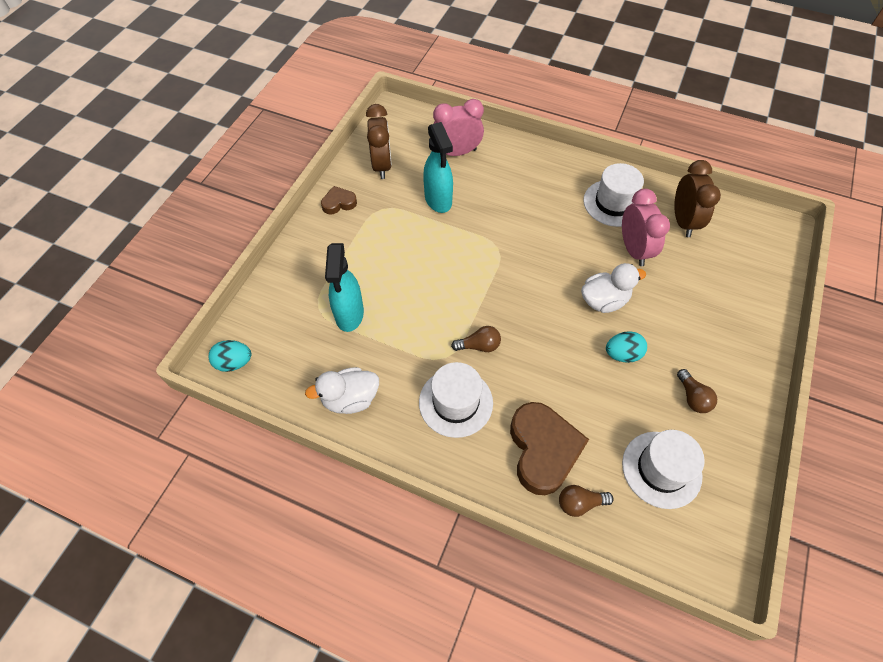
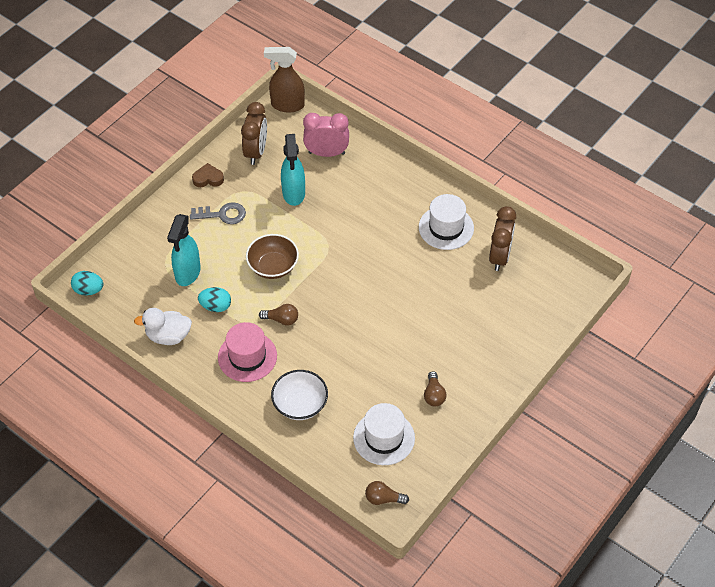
camera: 15 degrees right, 5 degrees down
(368, 239) = (222, 214): none -> grey key
(398, 114) = (287, 105): none -> brown spray bottle
(445, 285) = (273, 266): none -> brown bowl
(455, 402) = (247, 356): white hat -> pink hat
(543, 450) = (300, 404): brown heart -> white bowl
(580, 503) = (312, 445): brown light bulb -> brown light bulb (383, 499)
(604, 301) = (398, 307): white duck -> none
(622, 354) = (393, 351): turquoise egg -> turquoise egg (216, 306)
(633, 250) = (443, 271): pink clock -> none

